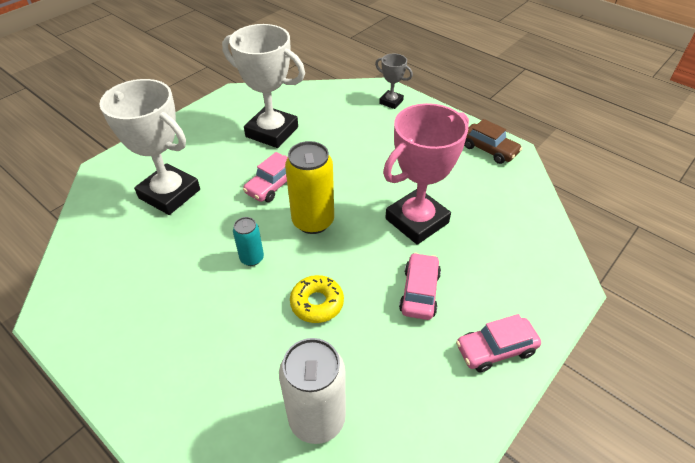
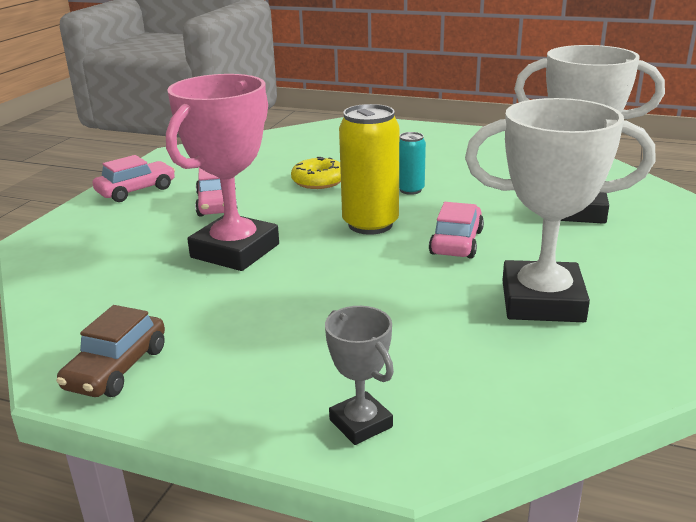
camera: 160 degrees right, 20 degrees down
(317, 418) = (280, 145): white can -> none
(391, 102) = (360, 423): grey trophy -> grey trophy turned 45 degrees clockwise
(489, 149) = (117, 368): brown car -> brown car turned 90 degrees counterclockwise

